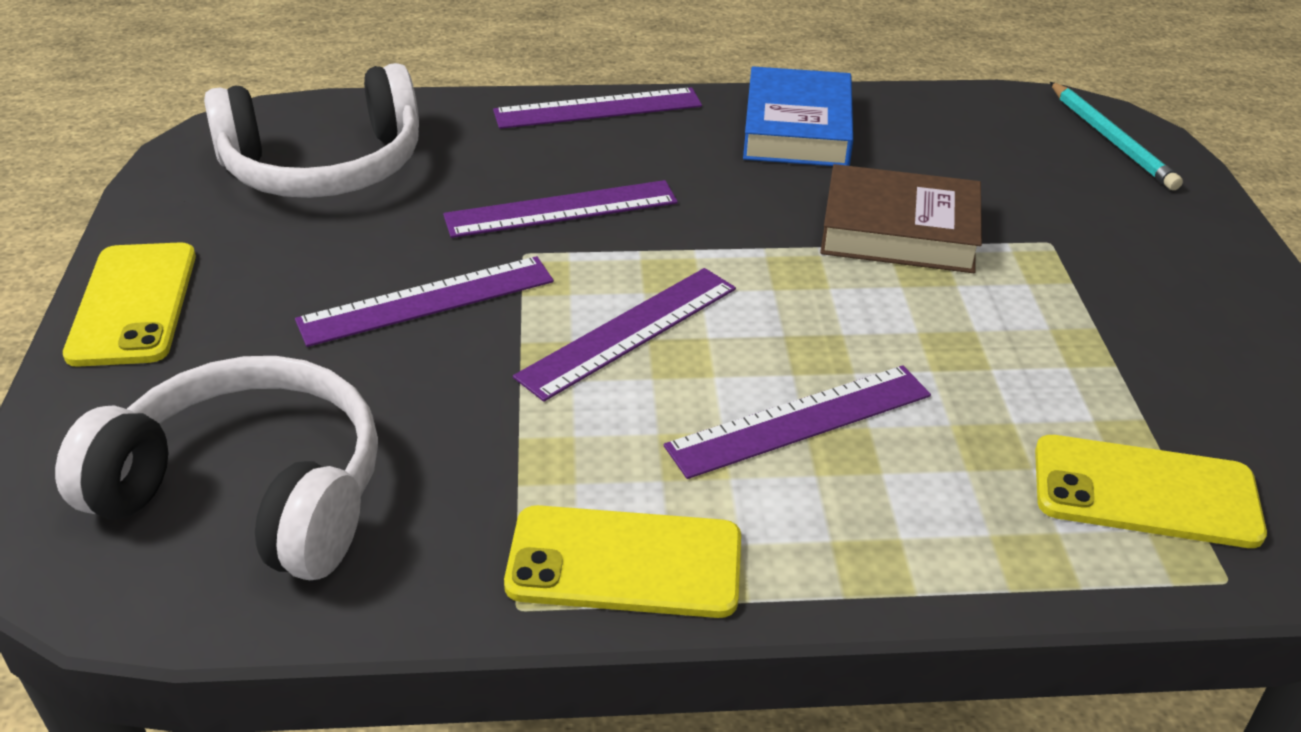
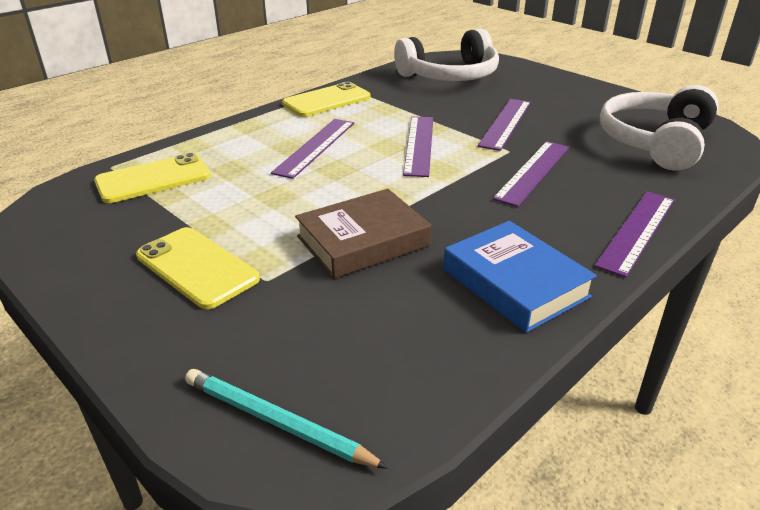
camera: 140 degrees right, 5 degrees down
(133, 304) = (582, 87): yellow phone -> yellow phone (197, 267)

